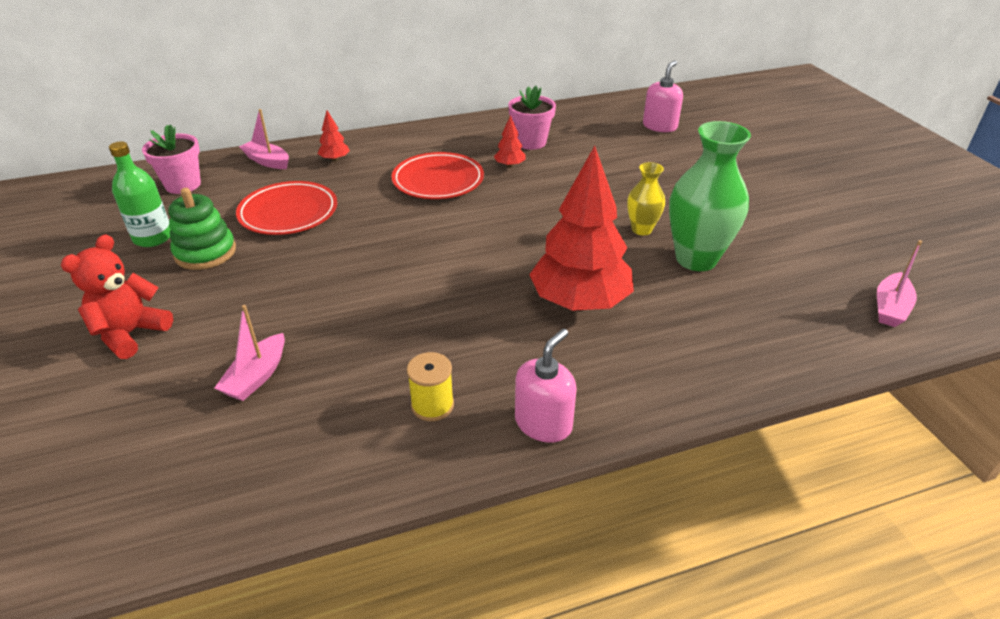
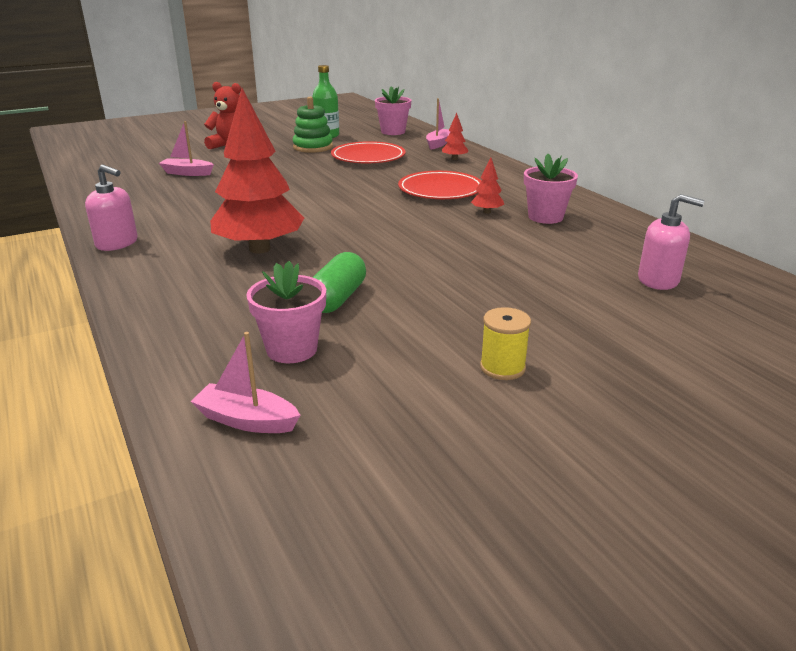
camera: 80 degrees right, 10 degrees down
(432, 405) = (147, 213): yellow spool -> yellow spool (502, 367)
(641, 229) = (388, 272): yellow vase -> none
(696, 259) = (337, 298): green vase -> green capsule
(787, 286) = (292, 349): none -> pink flower pot

